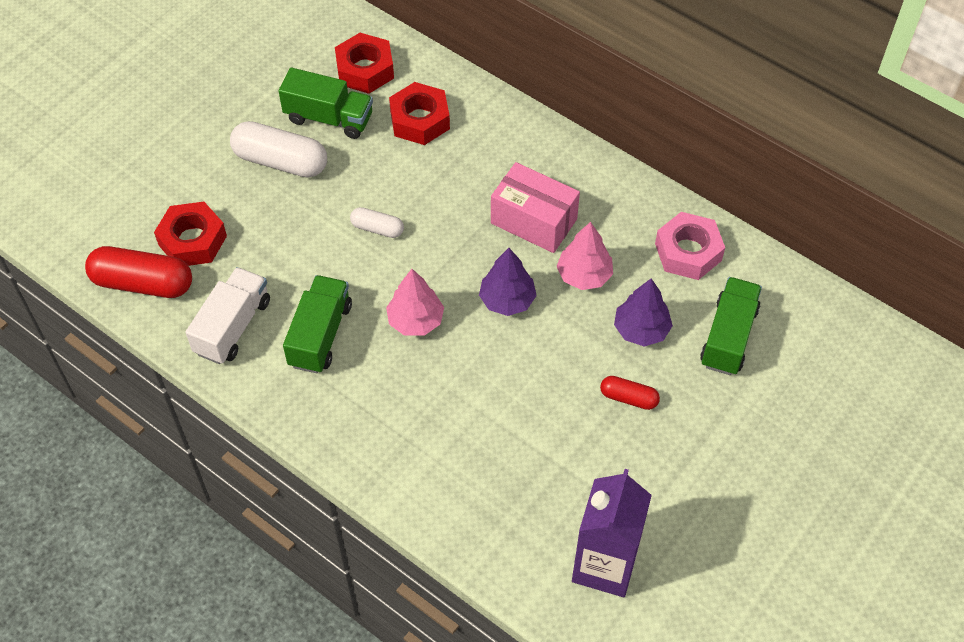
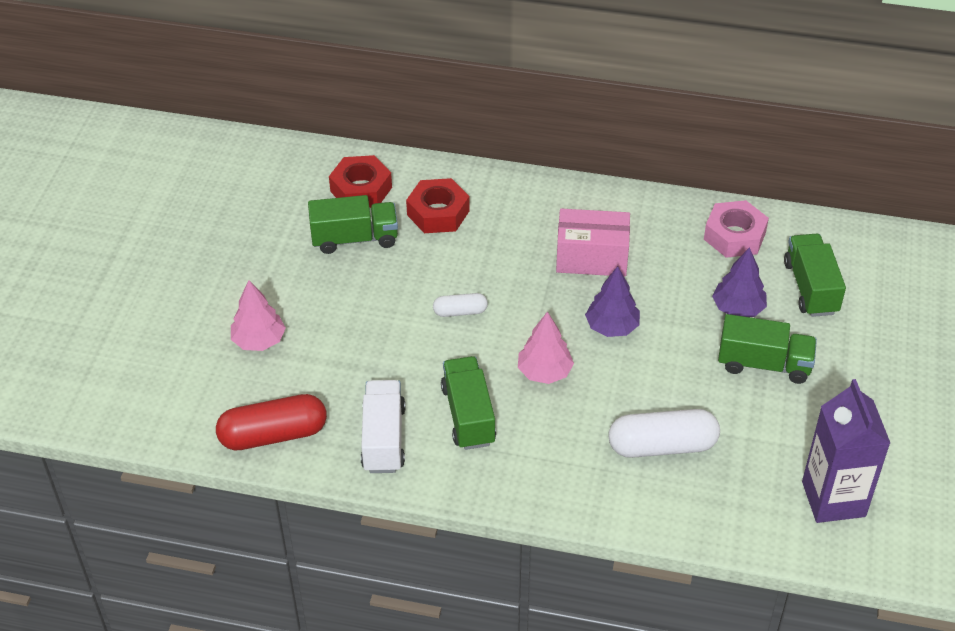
camera: 25 degrees left, 10 degrees down
(192, 240) = (296, 382): red nut -> none
(281, 161) = (334, 288): white capsule -> white capsule (662, 446)
(584, 275) = (662, 284): pink tree -> pink tree (259, 341)
(628, 398) = (764, 364): red capsule -> green truck

